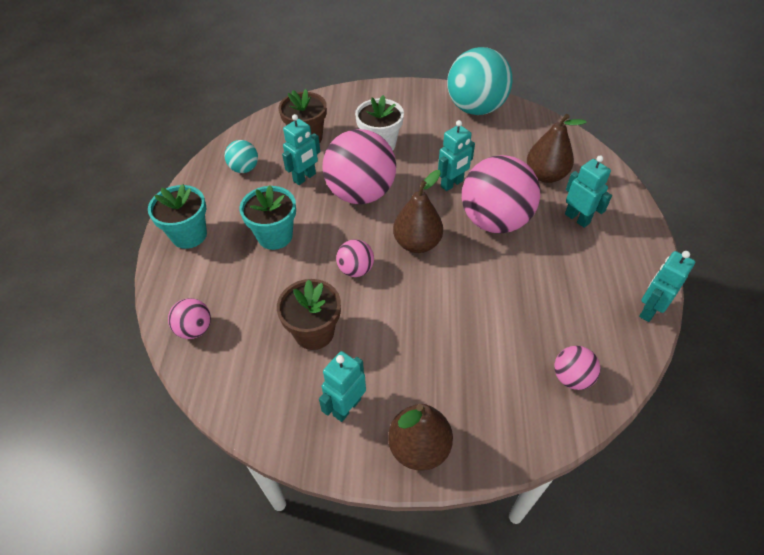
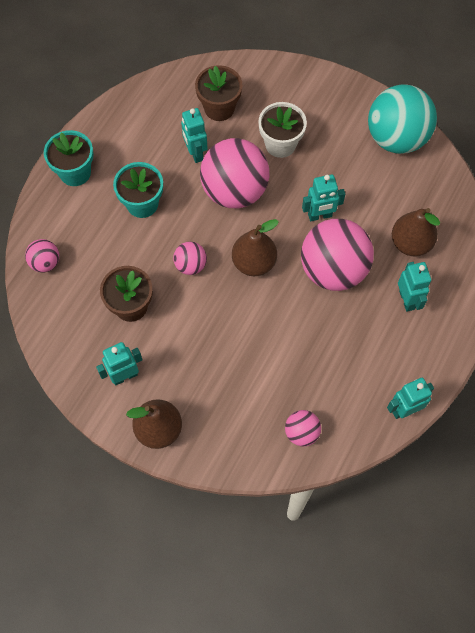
camera: 25 degrees right, 15 degrees up
(244, 168) = (149, 121): turquoise ball -> none
(304, 177) = (195, 153): turquoise robot -> turquoise robot turned 90 degrees clockwise

